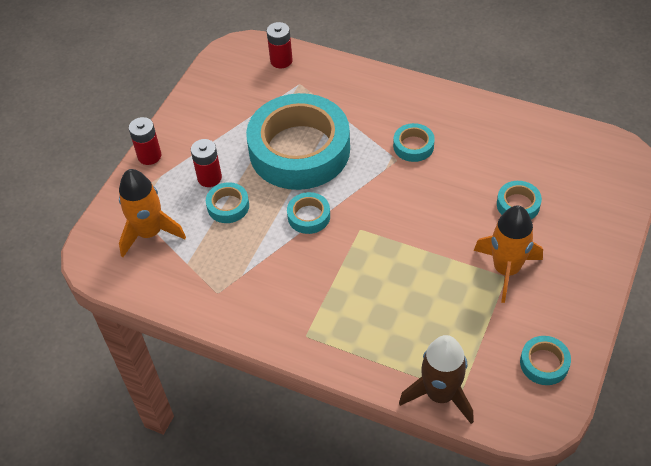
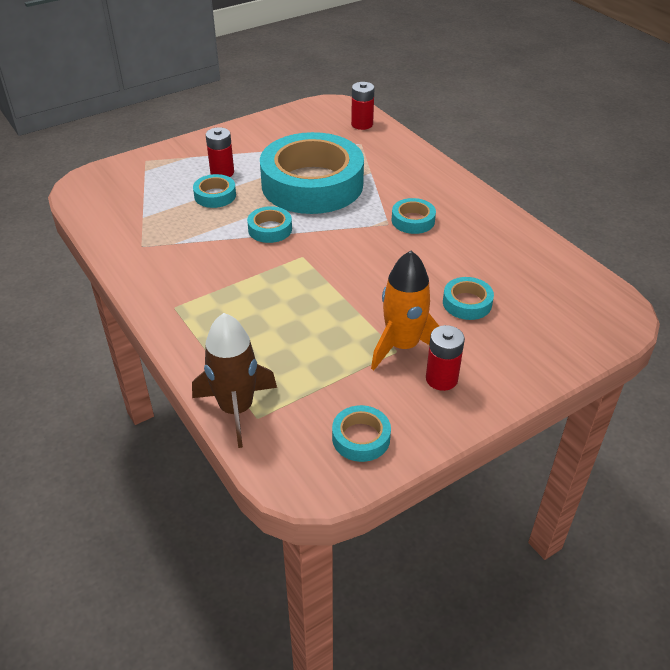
camera: 30 degrees right, 10 degrees down
(149, 156) = (194, 142): red battery -> red battery (441, 379)
(150, 233) = (139, 187): orange rocket -> none

